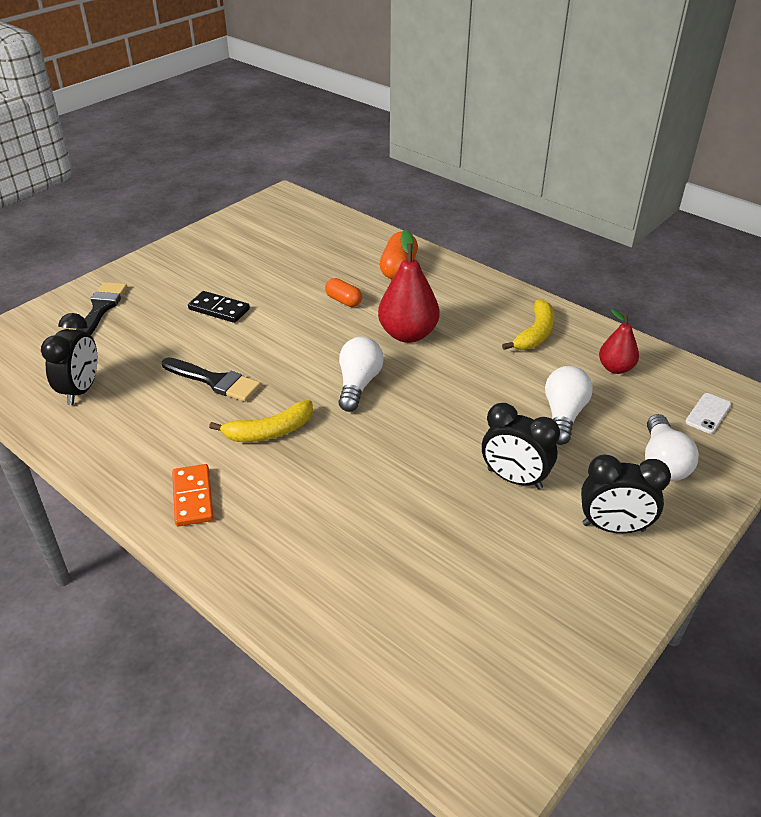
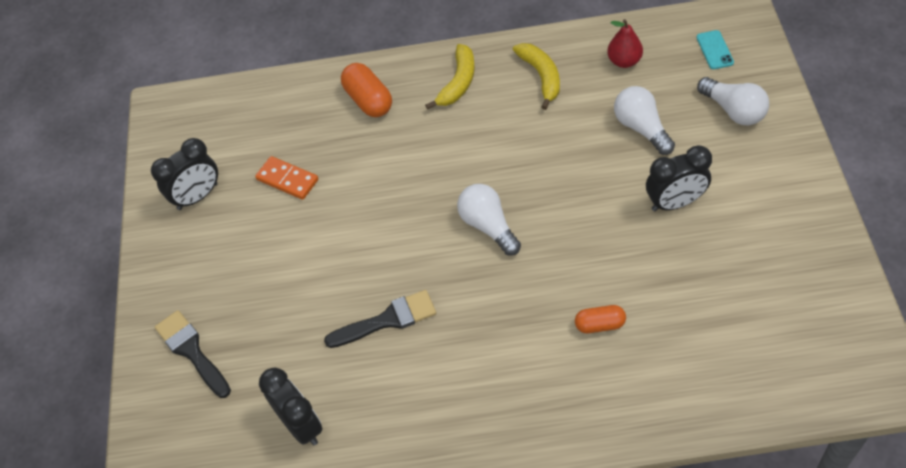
camera: 40 degrees left, 15 degrees up
(192, 497) = (513, 413): orange domino -> orange domino (287, 180)
(219, 309) = (290, 261): black domino -> none
(270, 431) = (487, 318): yellow banana -> yellow banana (458, 82)
(343, 301) = (373, 166): orange capsule -> orange capsule (600, 325)
(408, 334) = (461, 154): red pear -> none
(613, 527) = (763, 182): black clock -> black clock (197, 196)
(708, 413) = (714, 50): white phone -> turquoise phone

